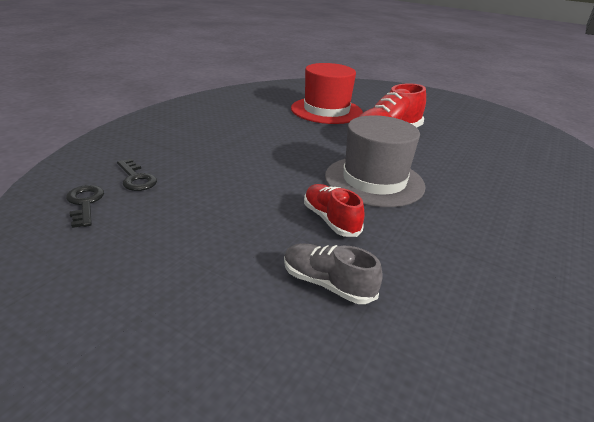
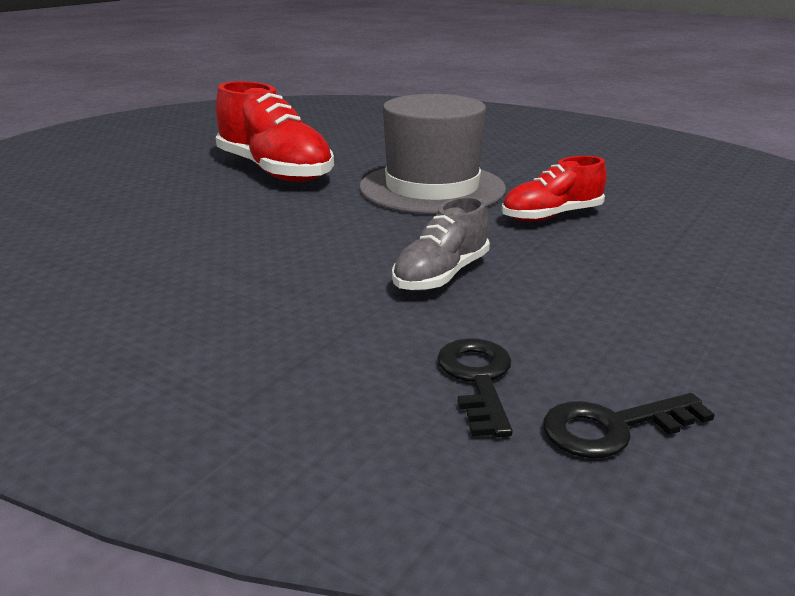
camera: 85 degrees left, 5 degrees down
(136, 178) = (477, 379): black key -> black key turned 60 degrees counterclockwise
(326, 110) = (128, 201): red hat -> none
(327, 284) = (686, 223): grey shoe -> grey shoe (441, 275)

